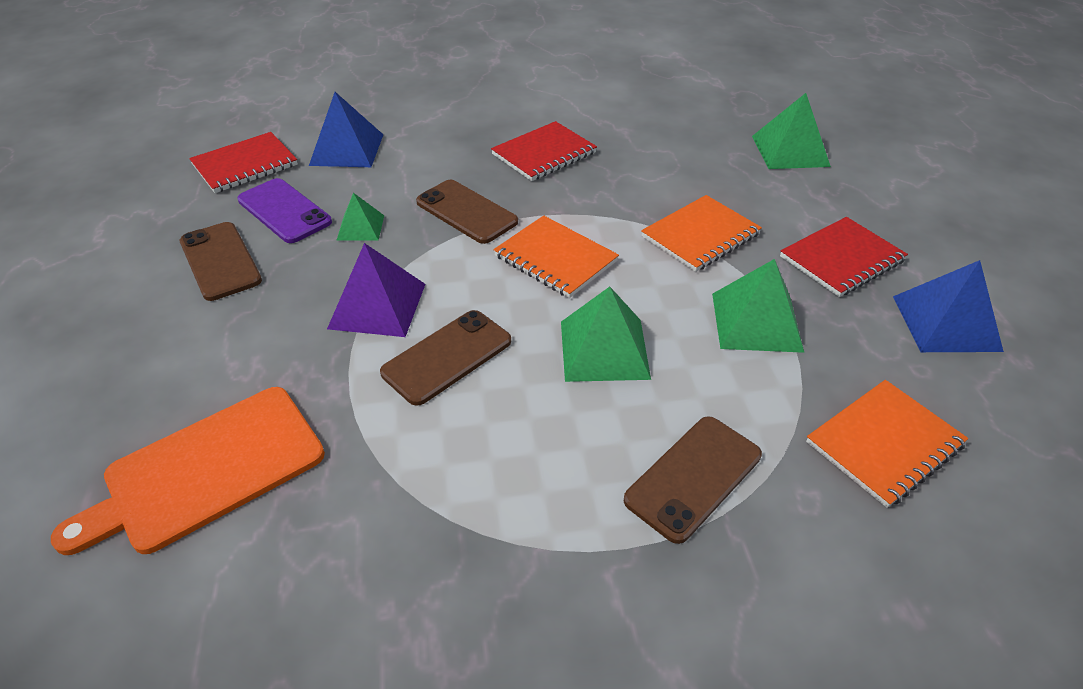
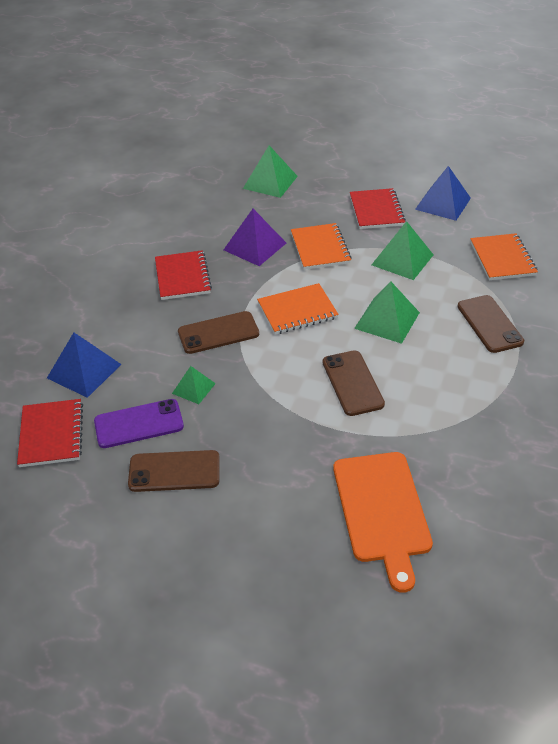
camera: 60 degrees left, 0 degrees up
(377, 306) = (285, 401): purple pyramid -> purple pyramid (255, 246)

